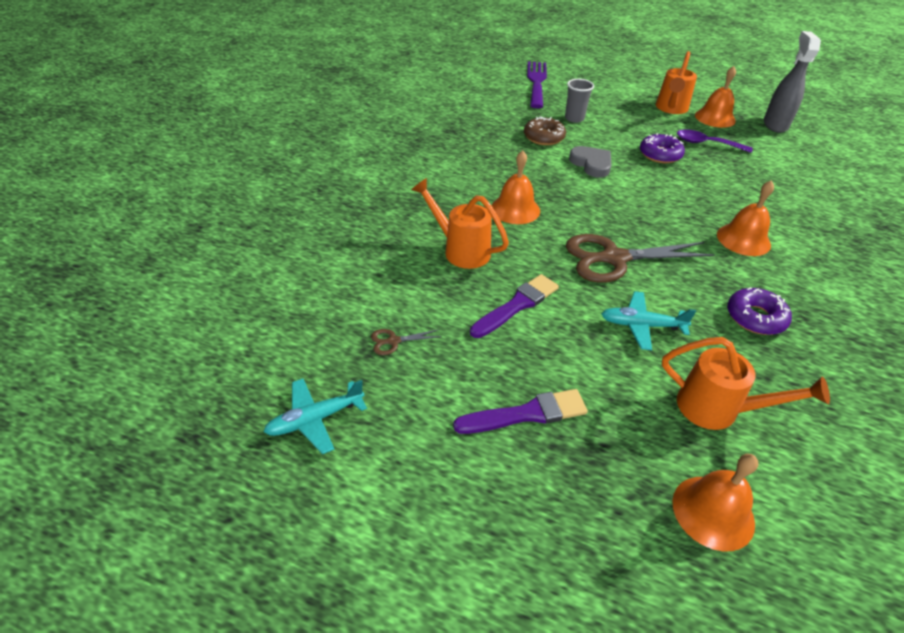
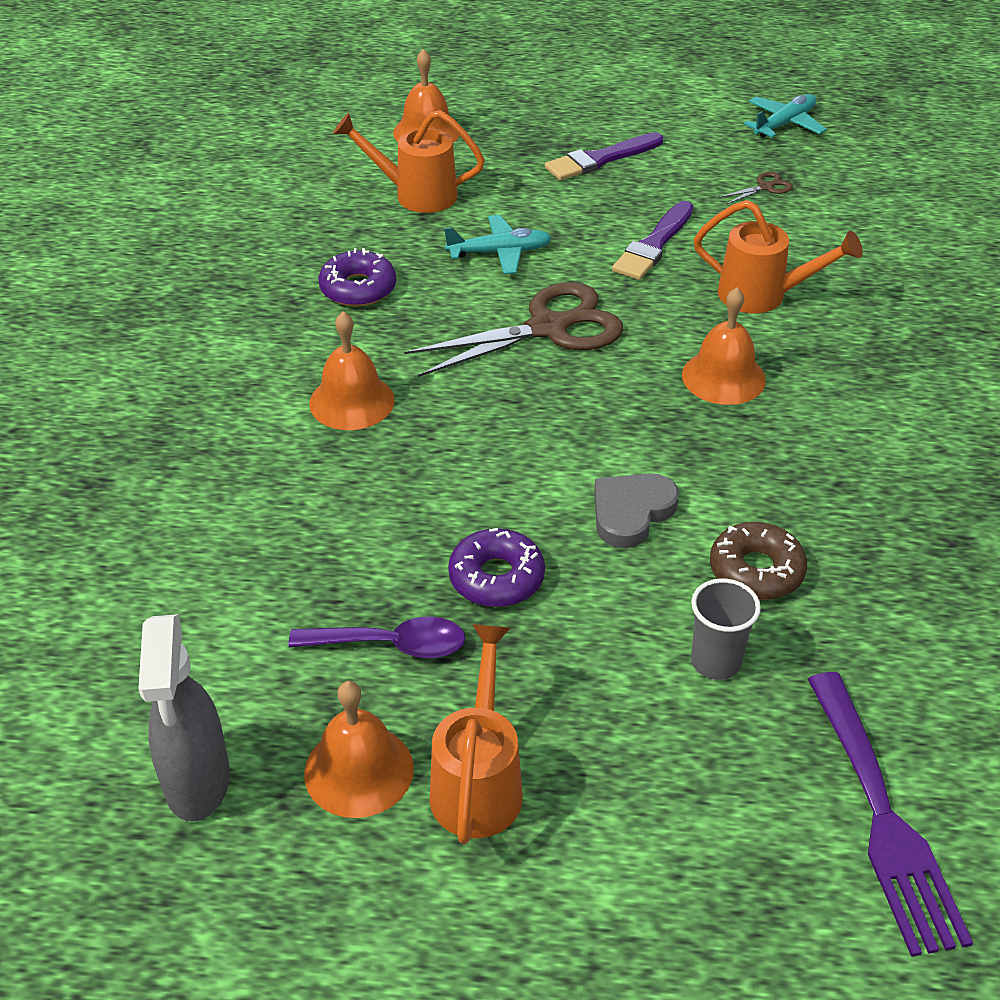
camera: 165 degrees right, 0 degrees up
(591, 164) = (631, 512): grey heart -> grey heart turned 90 degrees clockwise

